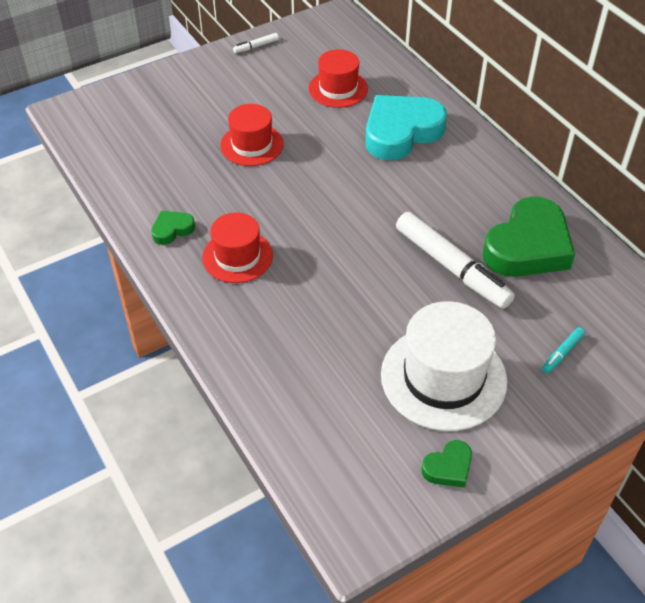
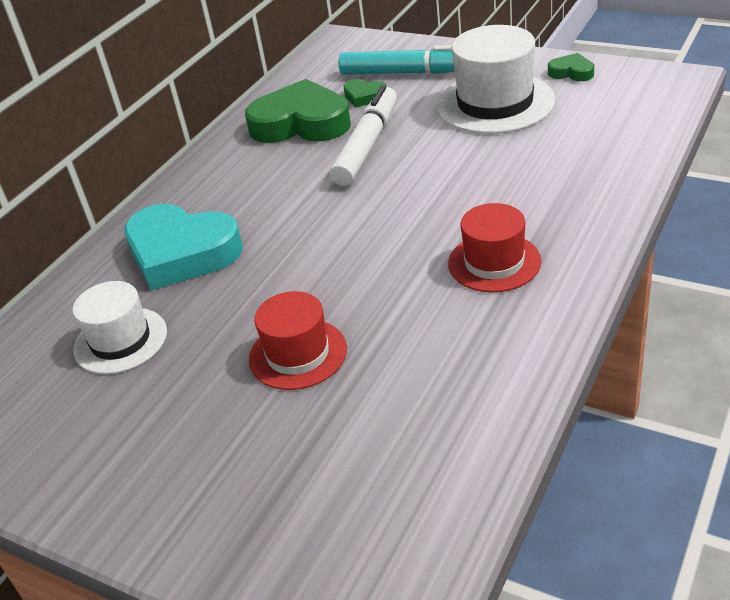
camera: 115 degrees left, 10 degrees down
(172, 230) = (511, 331): green heart -> green heart (364, 96)
(256, 46) = (50, 481): white marker -> none
(338, 89) = (120, 340): red hat -> white hat
(562, 353) = (408, 73): turquoise marker -> turquoise marker, size x2.39

